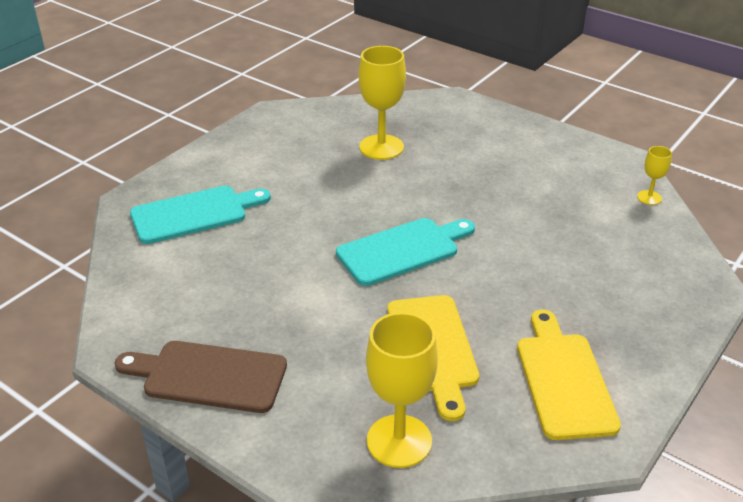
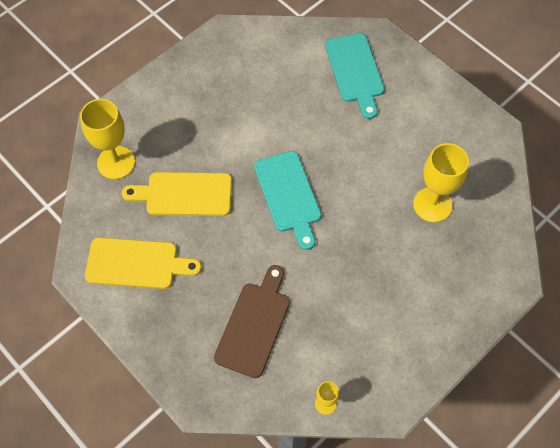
camera: 100 degrees right, 25 degrees up
(208, 376) = (192, 75): brown cutting board -> brown cutting board (254, 325)

